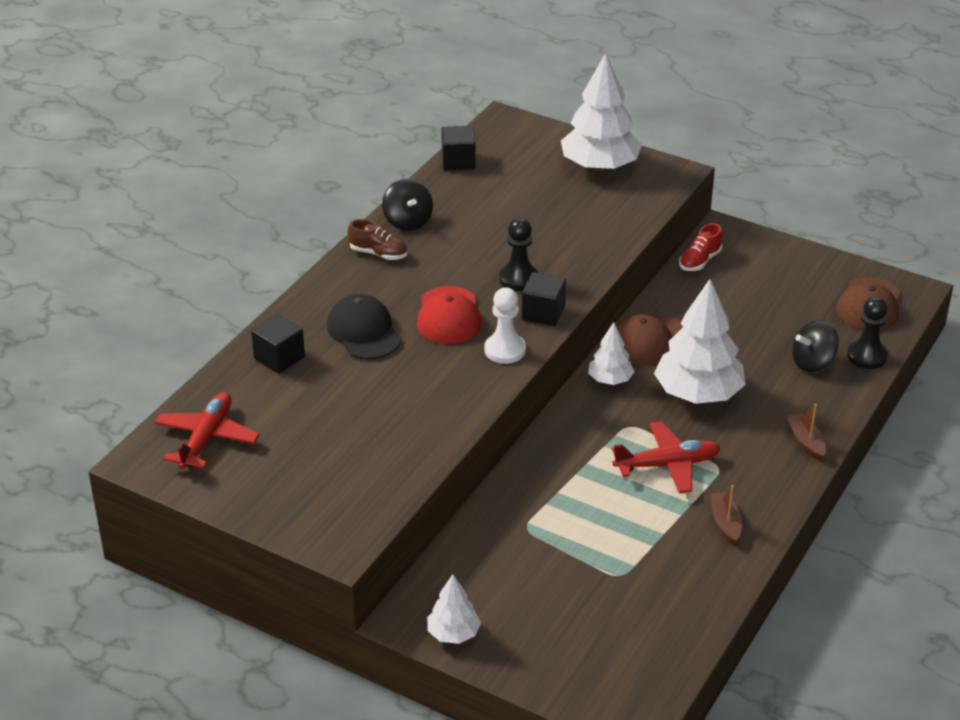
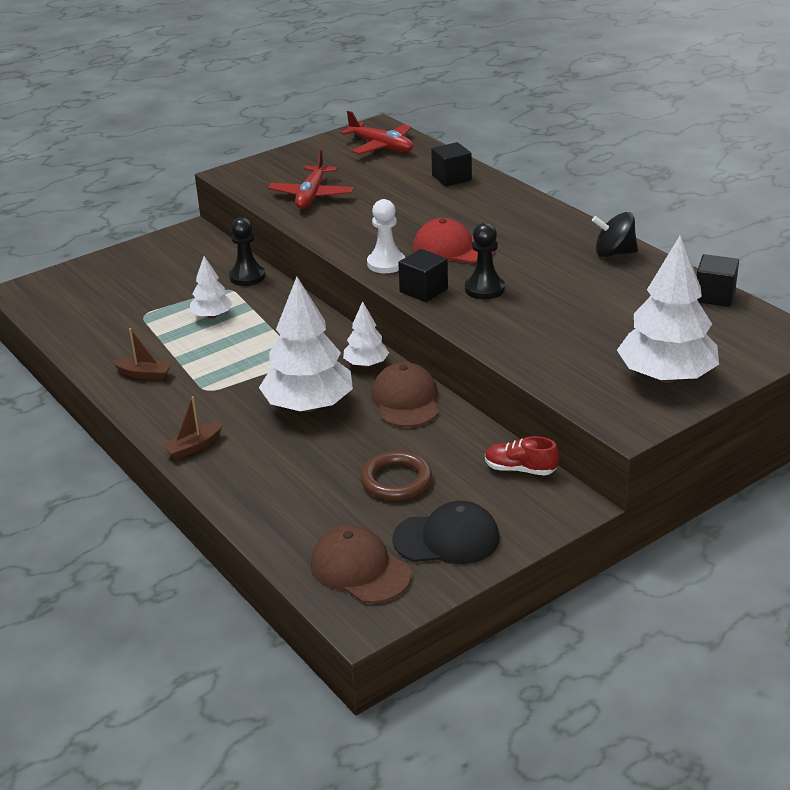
camera: 115 degrees right, 5 degrees down
(364, 332) = (459, 212): black cap -> black cap (447, 539)
(378, 254) = (569, 233): brown shoe -> none
(453, 634) = (161, 244): white tree -> white tree (212, 316)
(667, 465) = (234, 365): red plane -> red plane (311, 195)
(699, 261) = (520, 469): red shoe -> red shoe turned 45 degrees counterclockwise
(759, 316) = (396, 480): none -> brown ring
(806, 441) = (193, 447): brown boat -> brown boat turned 135 degrees clockwise
(813, 363) = (296, 491): black spinning top -> none
(867, 356) = (277, 532): black pawn -> black pawn (247, 277)

